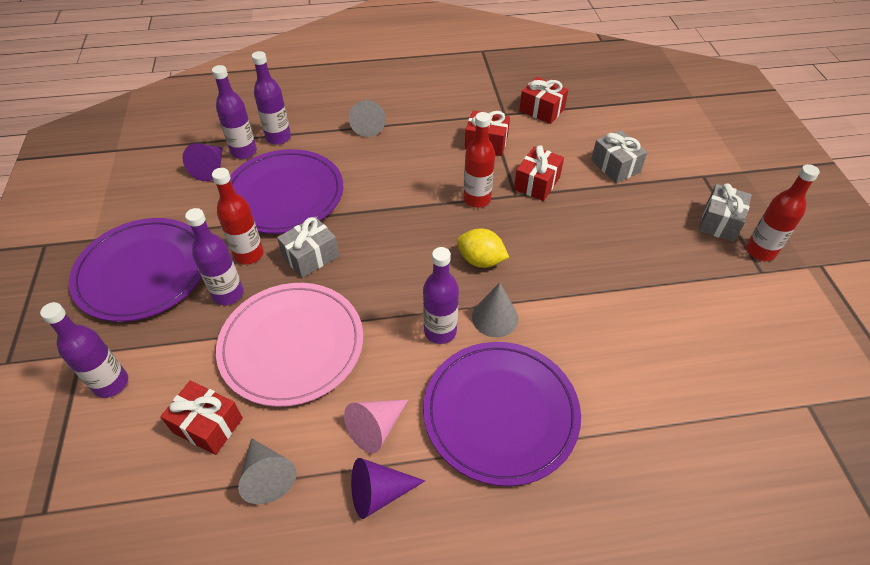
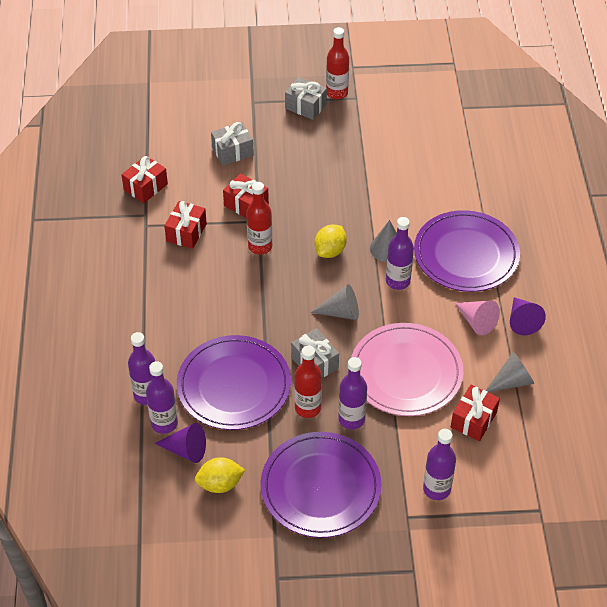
camera: 85 degrees left, 0 degrees up
(166, 195) = (220, 484): none -> yellow lemon
(368, 125) = (142, 320): grey cone -> grey cone (341, 312)

